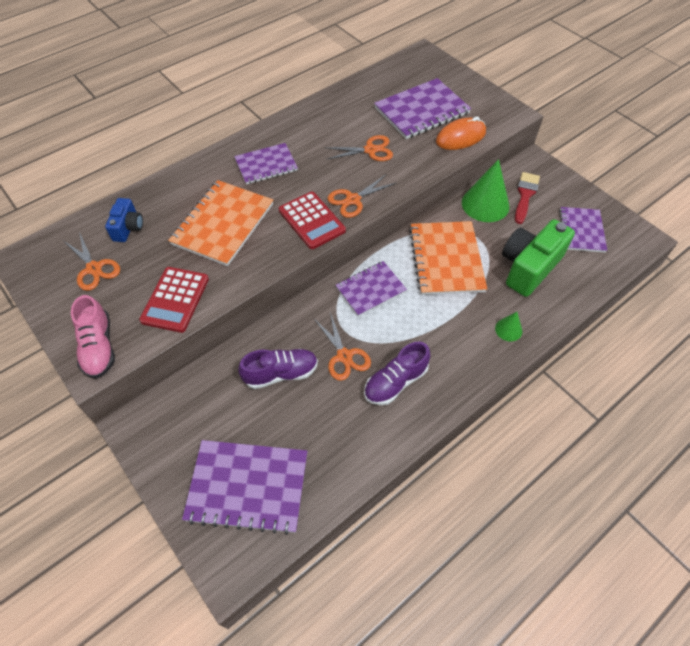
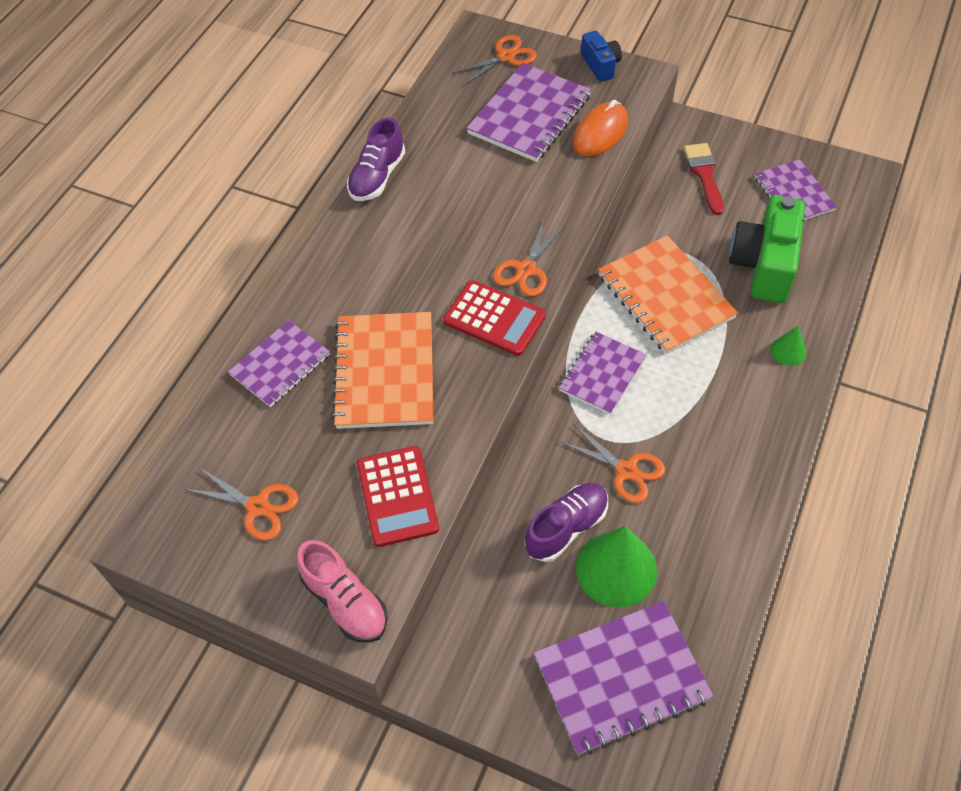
camera: 25 degrees left, 0 degrees up
(128, 228) = (261, 432): blue camera -> blue camera (600, 65)
(266, 165) = (383, 269): purple notebook -> purple notebook (280, 365)
(370, 150) = (502, 194): orange scissors -> orange scissors (506, 57)
(395, 382) = (705, 473): purple shoe -> purple shoe (377, 177)
(485, 204) = (666, 206): green cone -> green cone (616, 568)

